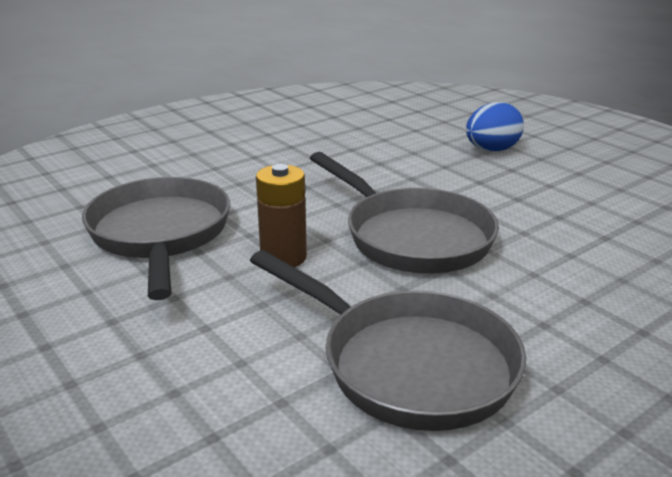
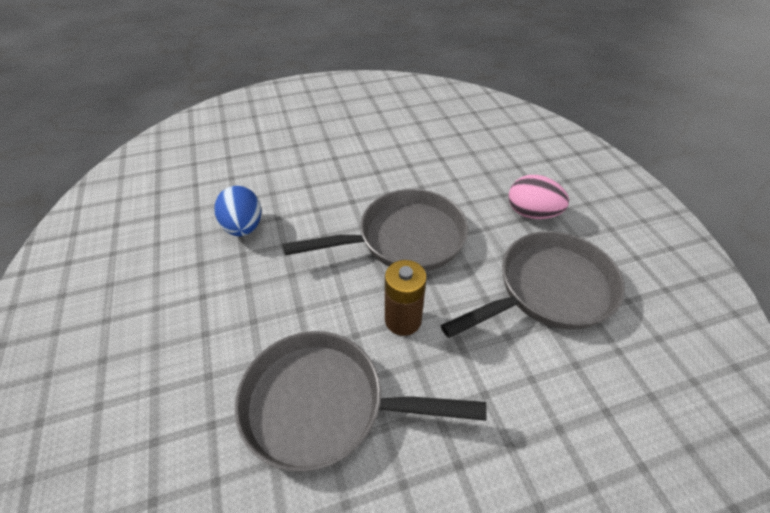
camera: 70 degrees left, 20 degrees up
(491, 150) = (298, 154): blue egg -> blue egg (243, 227)
(569, 333) = (532, 213): none -> pink egg

